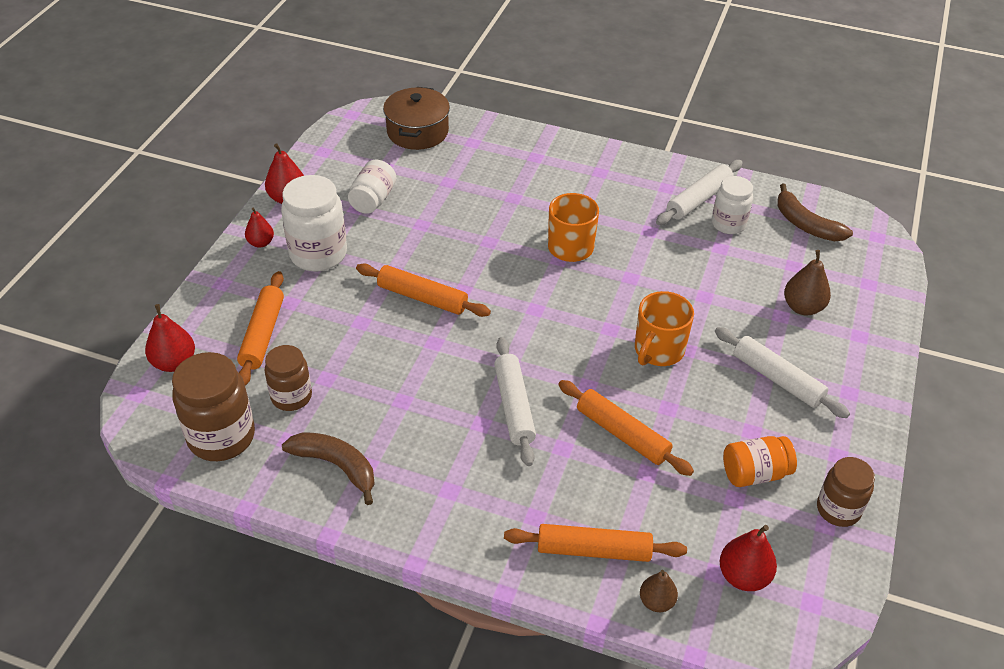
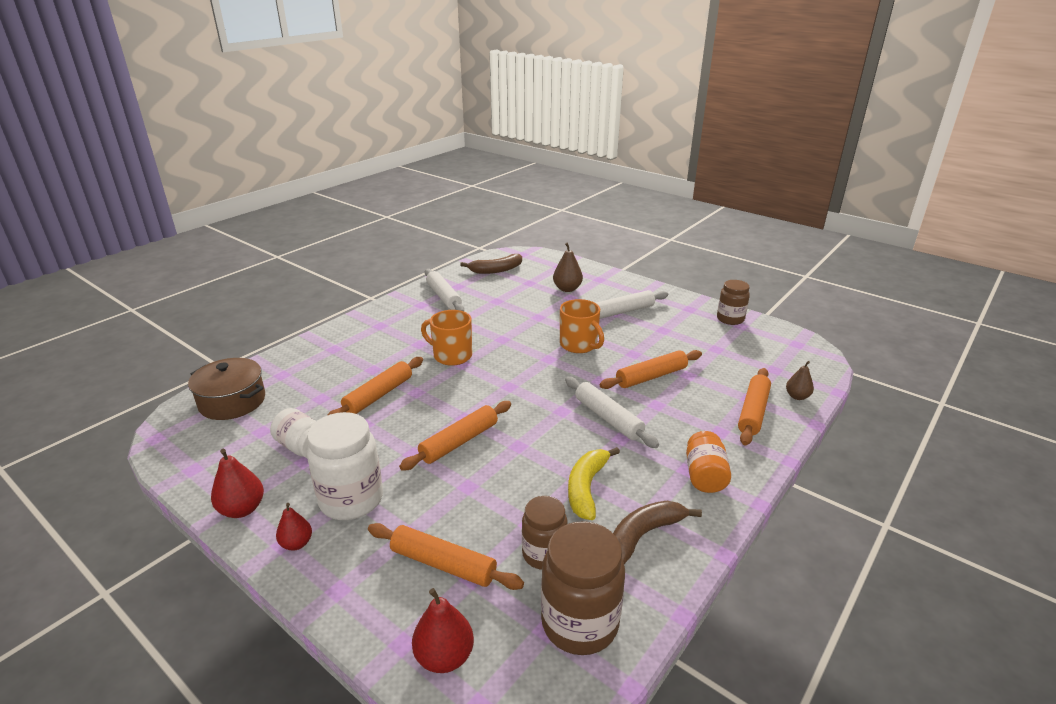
camera: 70 degrees left, 15 degrees down
(389, 410) = (586, 488): none -> yellow banana
(471, 217) = (378, 395): none -> orange rolling pin
(514, 406) = (608, 418): white rolling pin -> white rolling pin turned 45 degrees clockwise
(728, 224) = (476, 293): white jar -> none
(743, 576) = (777, 361): red pear -> none
(755, 473) = (697, 337): orange jar -> orange jar (704, 476)

